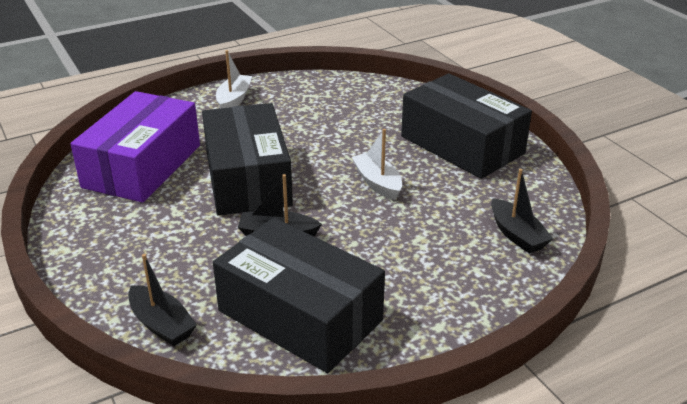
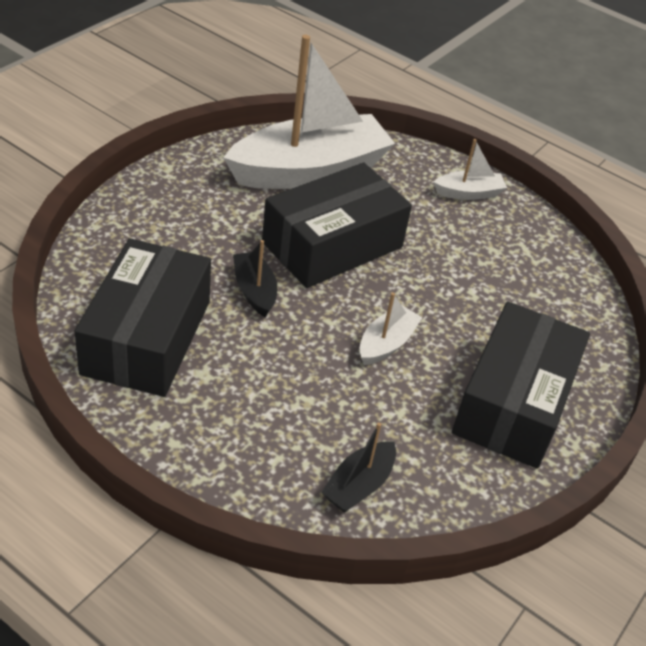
camera: 60 degrees right, 10 degrees up
(142, 166) = (309, 170): purple box -> white boat
(161, 324) = (100, 254): black boat -> none

